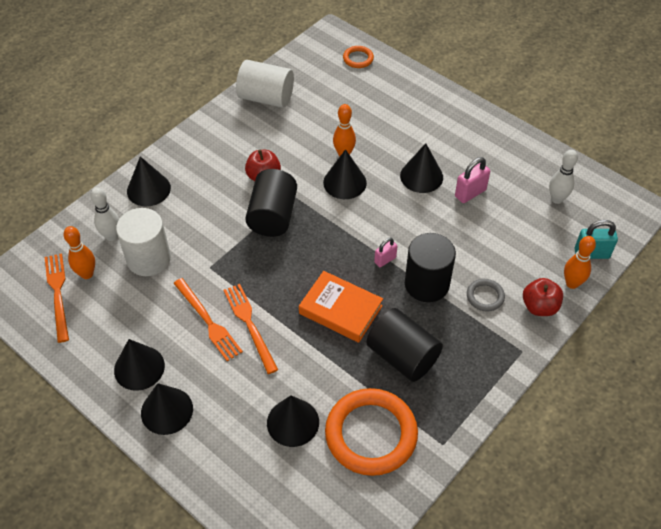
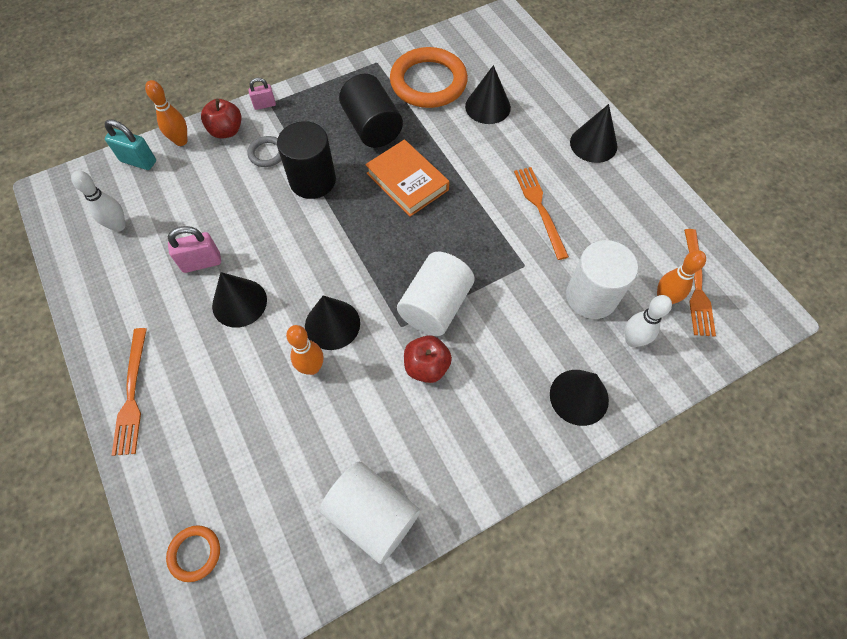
camera: 160 degrees left, 10 degrees up
(139, 368) = (614, 185): black cone -> none
(249, 325) = (500, 193): orange fork -> orange fork (132, 394)
(272, 216) = (435, 306): black cylinder -> white cylinder
(385, 260) = (338, 216): pink padlock -> pink padlock (264, 105)

